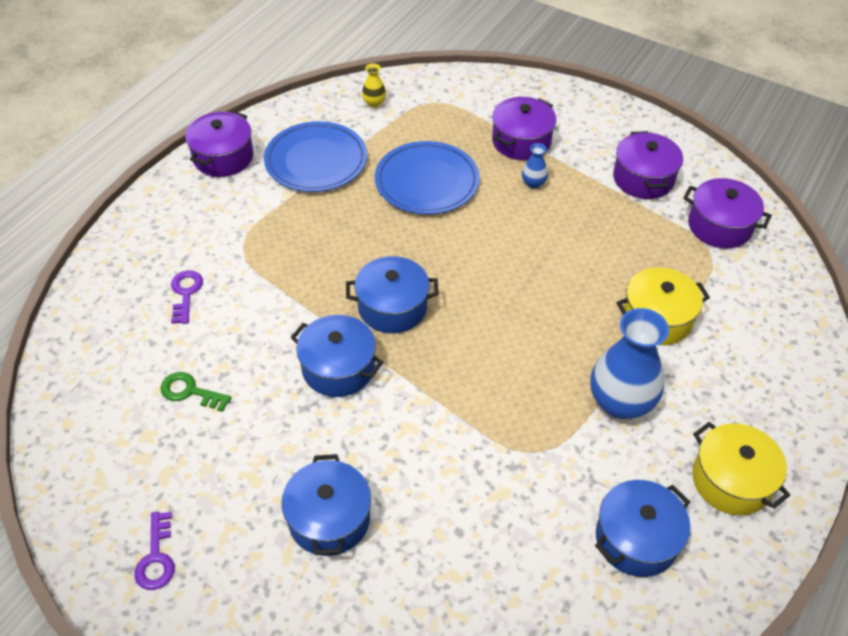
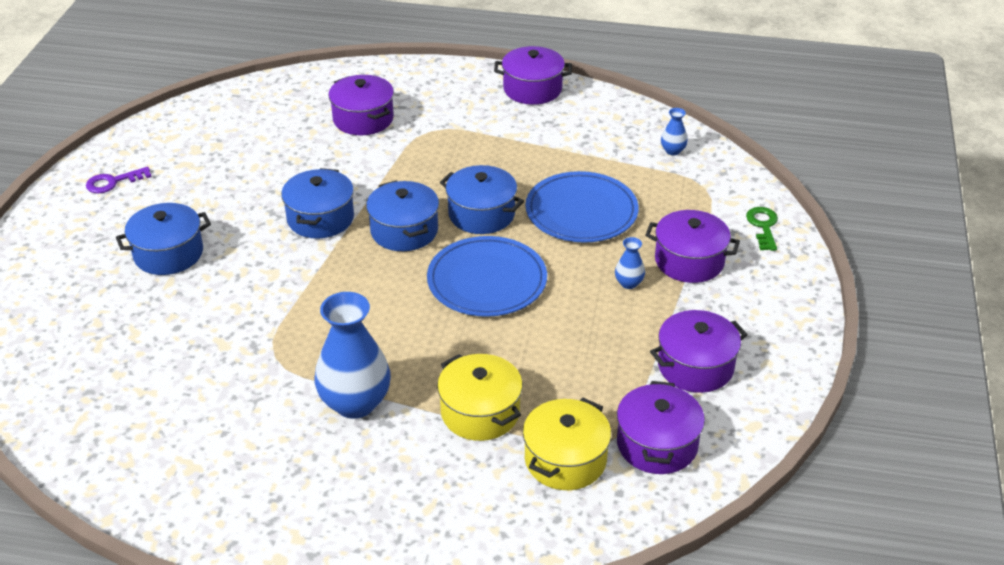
camera: 70 degrees right, 10 degrees down
(186, 293) = (363, 119): purple key -> purple pot
(190, 391) = (265, 151): green key -> green key (763, 226)
(316, 160) = (564, 139): blue plate -> blue plate (487, 281)
(374, 103) = (673, 151): yellow vase -> blue vase
(636, 539) = (199, 441): blue pot -> blue pot (481, 214)
(731, 480) = (288, 501): yellow pot -> yellow pot (565, 460)

